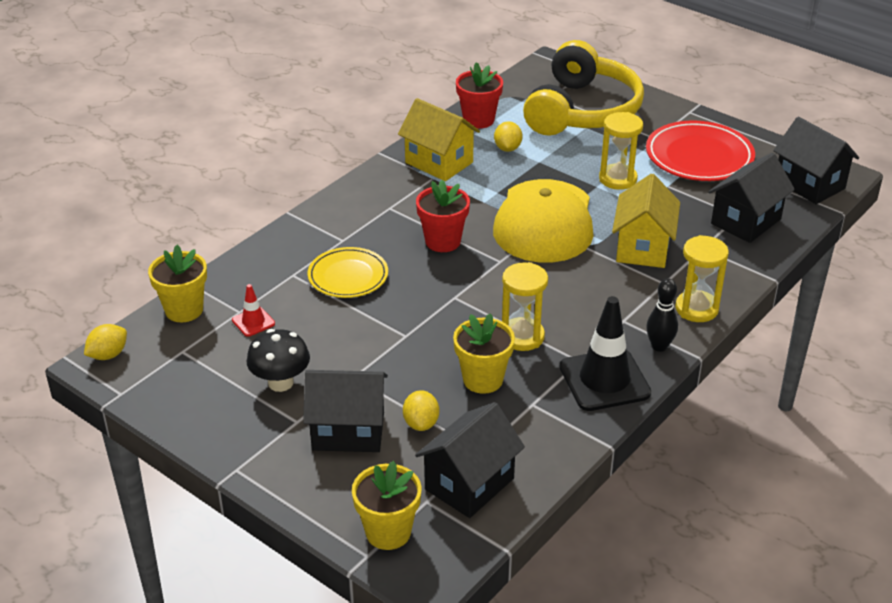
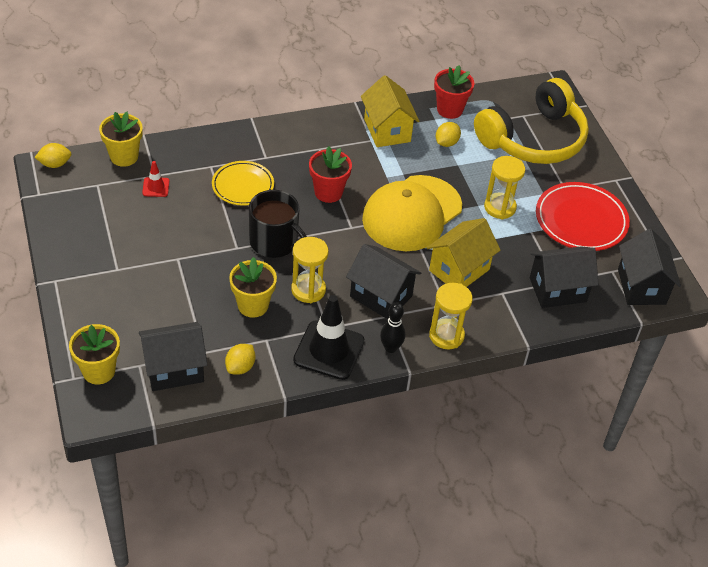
camera: 30 degrees right, 10 degrees up
(280, 383) = (132, 238): black mushroom -> none
(348, 431) = (139, 293): black house -> black house (381, 296)
(421, 423) = (186, 313): yellow lemon -> yellow lemon (240, 367)
(439, 311) = (275, 242): none -> black mug

